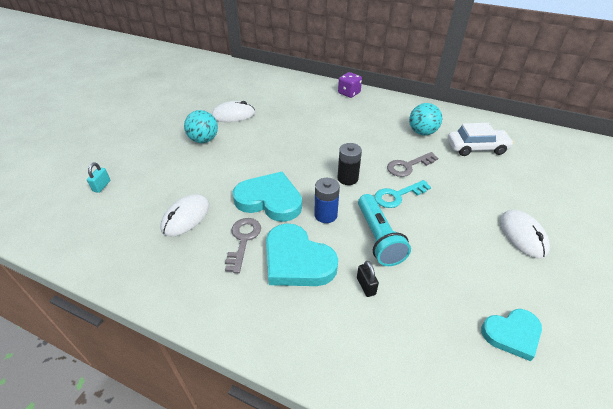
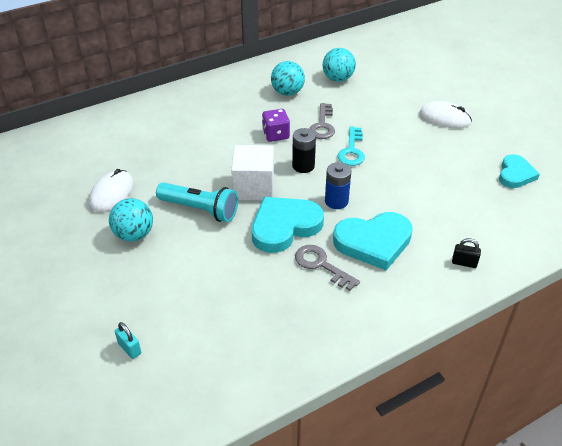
camera: 55 degrees left, 0 degrees up
(186, 217) = (253, 293): white mouse -> none
(297, 166) = (254, 187): none -> white cube
(349, 93) = (174, 98): purple dice -> purple dice (276, 135)
(366, 286) = (429, 217): black padlock -> black padlock (464, 263)
(378, 238) = (388, 186): turquoise flashlight -> turquoise flashlight (200, 210)
(476, 148) = (338, 79): white car -> turquoise ball

